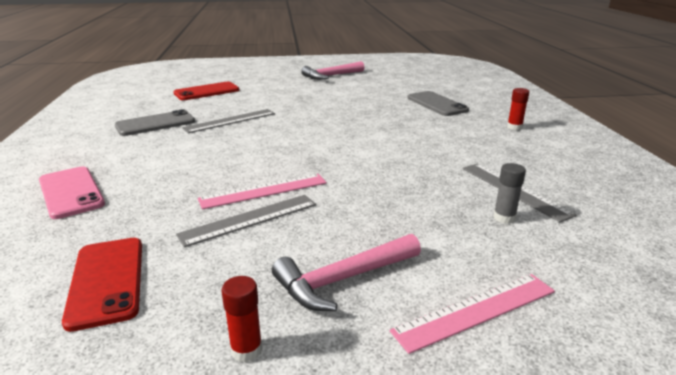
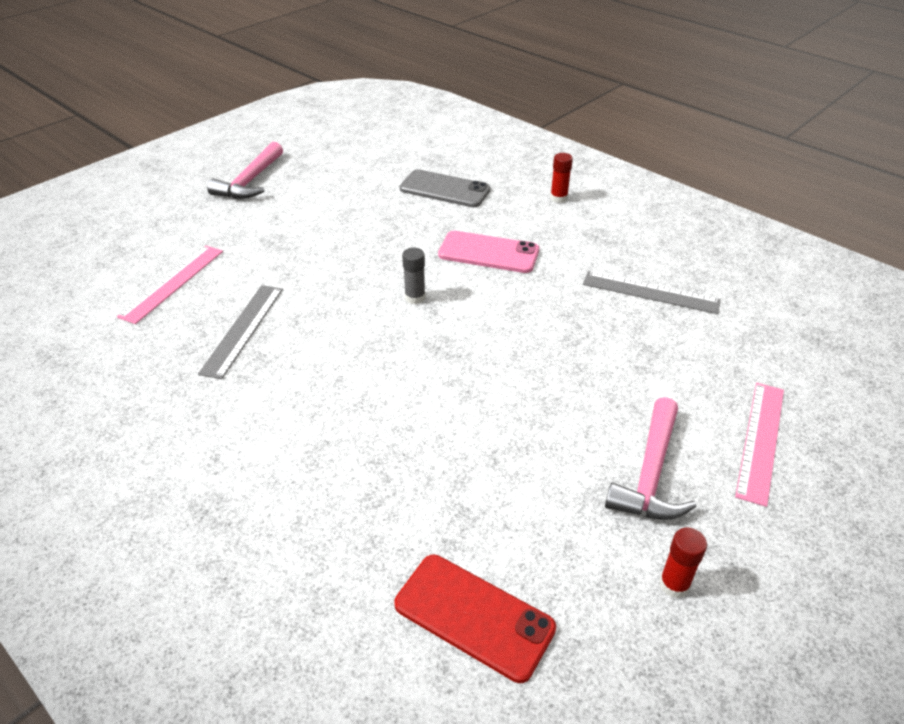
camera: 40 degrees left, 15 degrees up
(71, 192) = (234, 553): pink phone -> pink phone (488, 253)
(155, 124) = (144, 386): grey phone -> none
(207, 92) = (114, 287): red phone -> none
(250, 219) = (490, 461): grey ruler -> none
(264, 191) = (449, 417): pink ruler -> pink ruler (172, 283)
(504, 218) = (678, 331): grey glue stick -> grey glue stick (415, 297)

